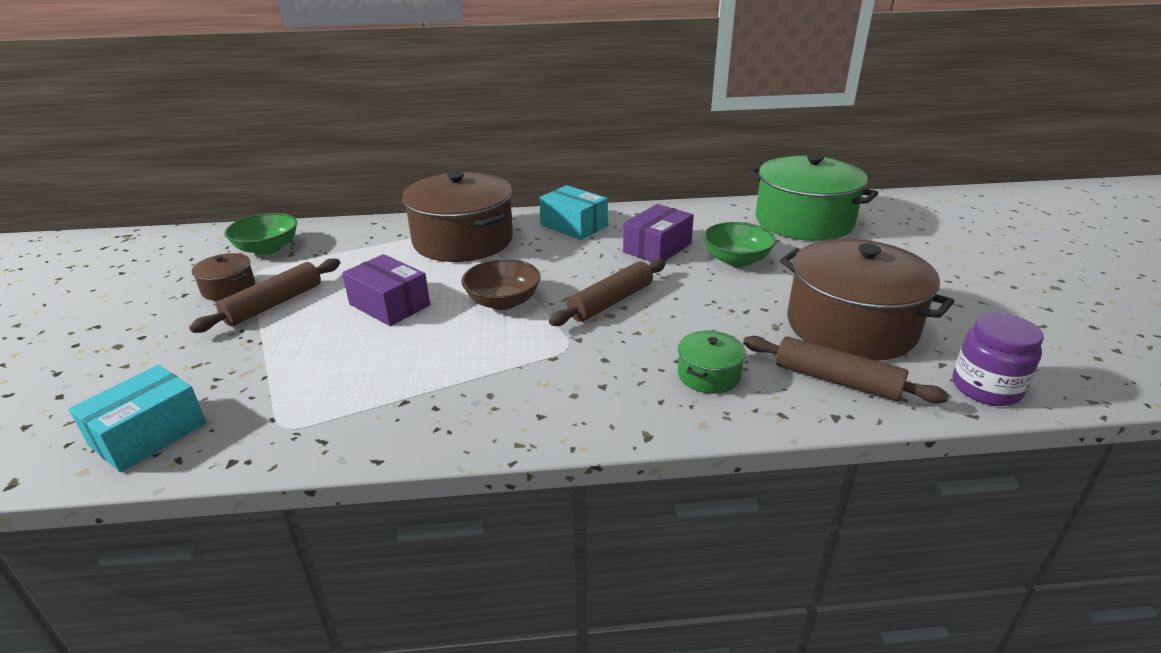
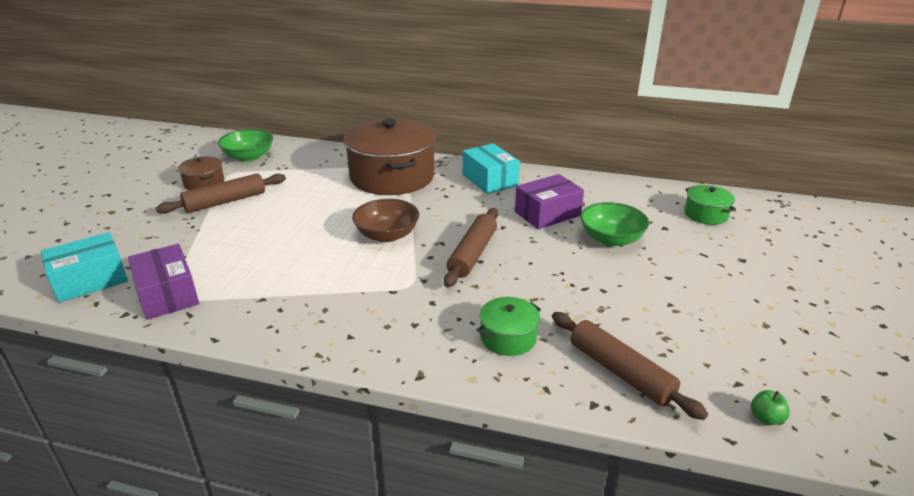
camera: 20 degrees right, 0 degrees up
(389, 305) = (302, 219): purple box -> purple box (167, 294)
(611, 302) = (473, 254): brown rolling pin -> brown rolling pin turned 45 degrees counterclockwise
(804, 221) = (706, 214): green pot -> green pot, size x0.45
(851, 326) = (673, 325): brown pot -> none
(986, 388) = (765, 418): purple jar -> green apple

